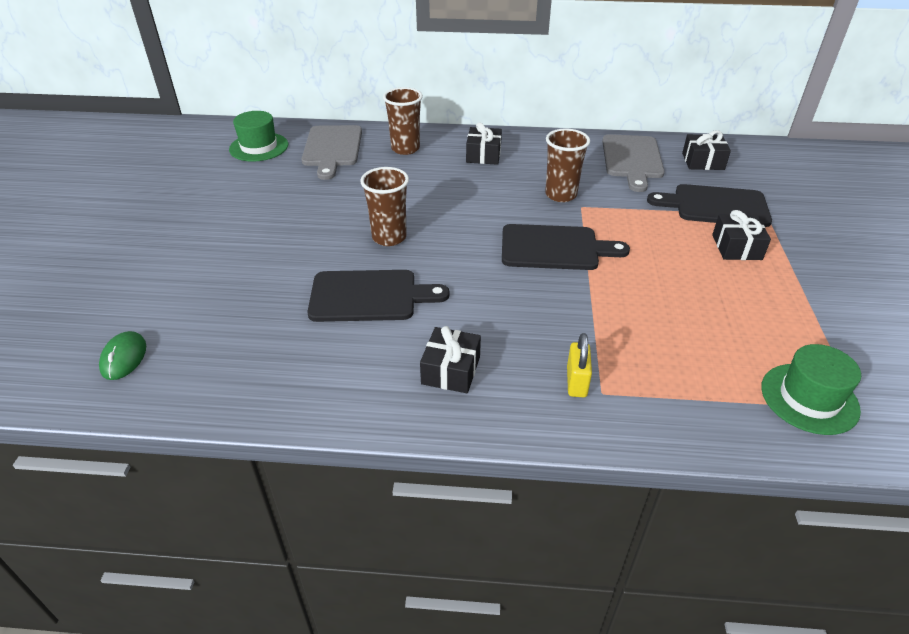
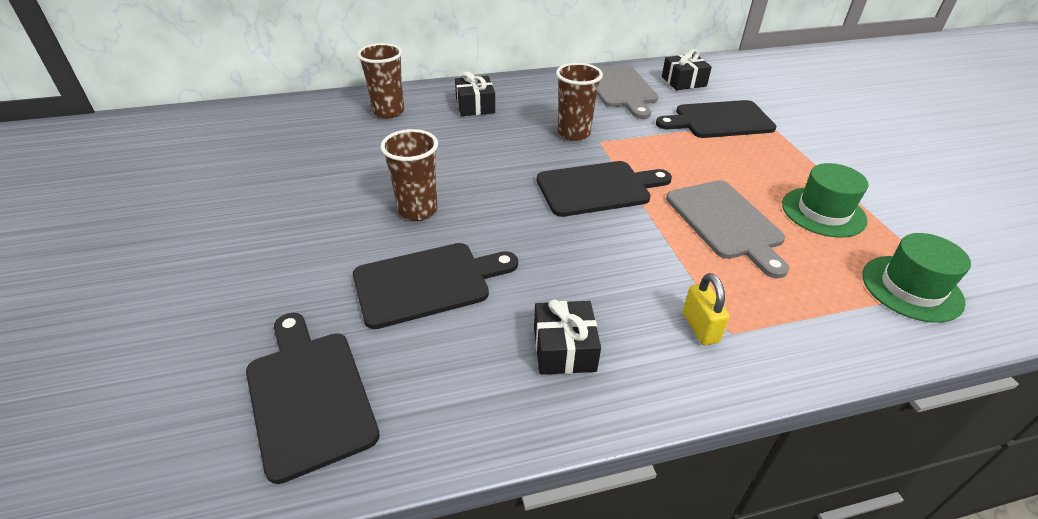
camera: 20 degrees left, 0 degrees up
(124, 358) = (130, 445): green mouse -> none
(247, 356) = (309, 395): none -> black cutting board
(259, 147) = (213, 135): green hat -> green hat (823, 212)
(332, 148) = (304, 124): grey cutting board -> grey cutting board (726, 222)
(736, 247) = (760, 155): black gift -> none

